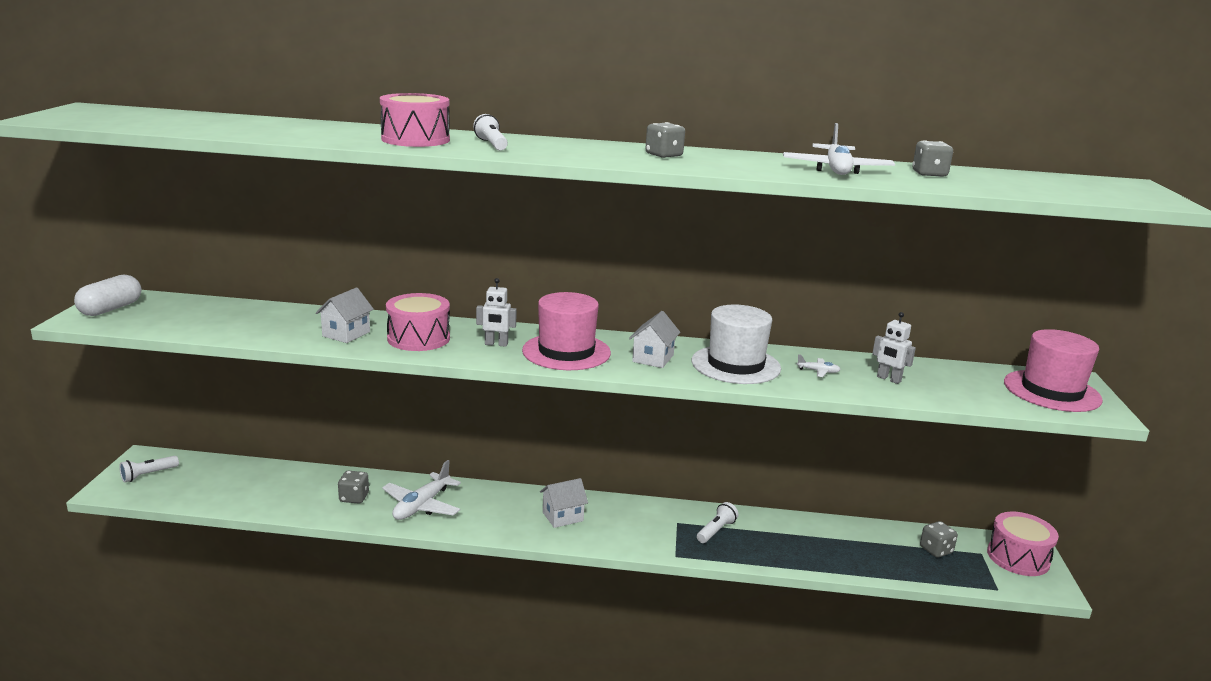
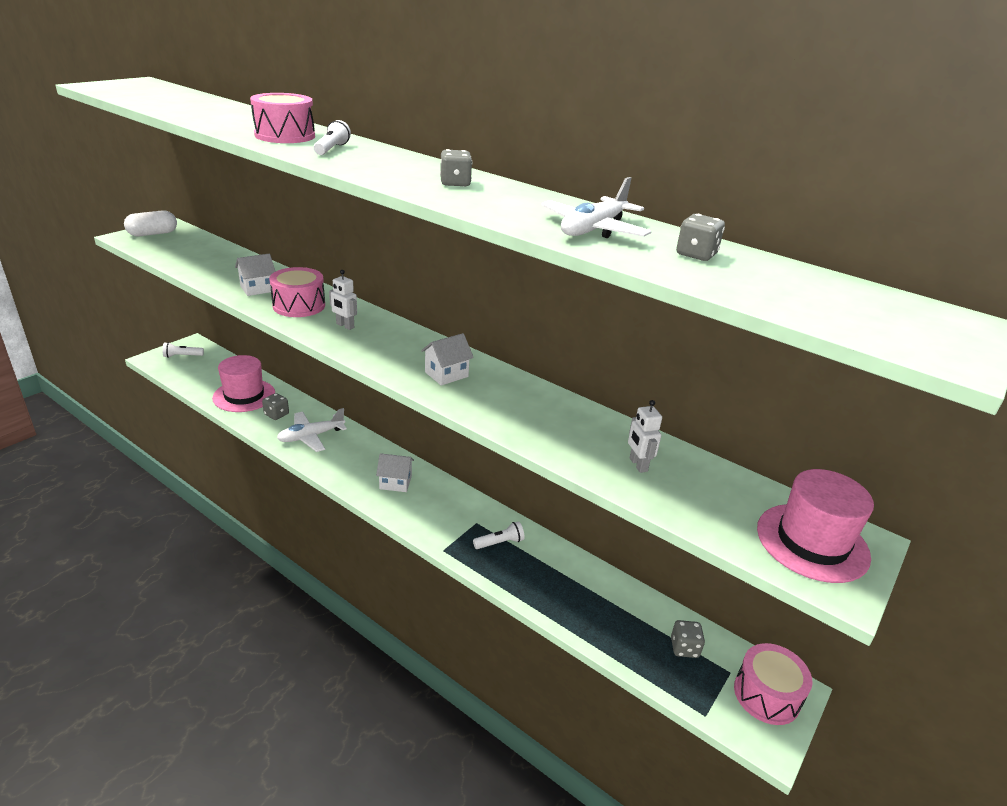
camera: 30 degrees right, 10 degrees up
(566, 352) = (386, 348): pink hat -> pink hat (244, 395)
(735, 365) = (509, 402): white hat -> none
(818, 371) = (577, 433): white plane -> none

